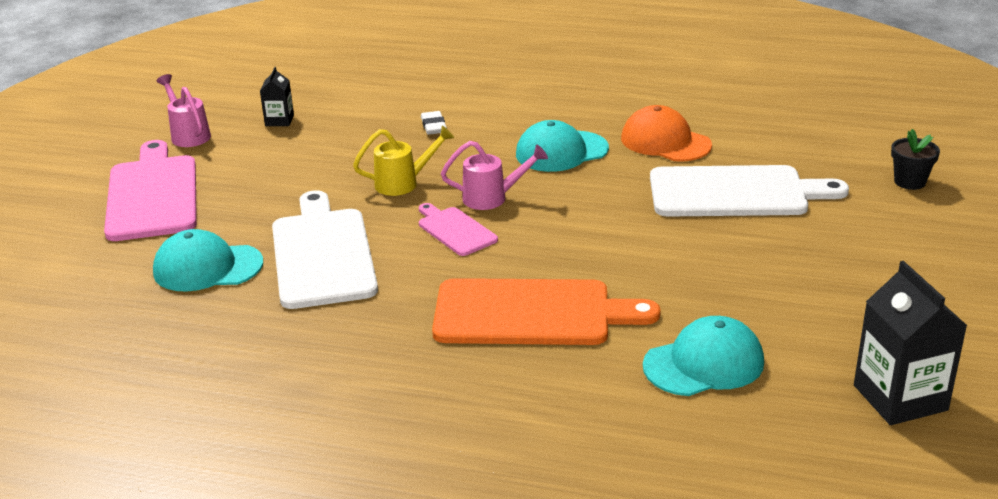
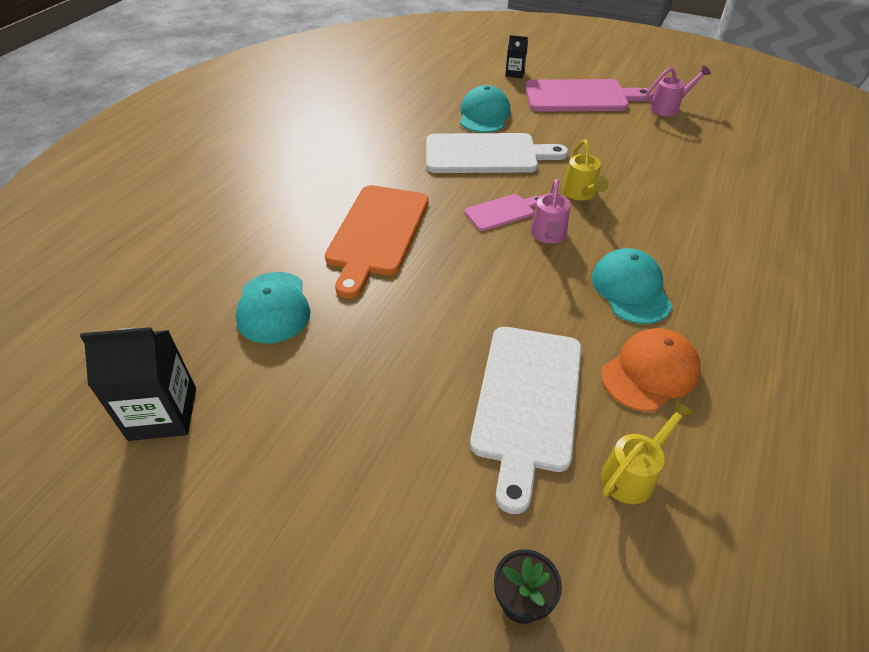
camera: 100 degrees right, 15 degrees up
(279, 120) = (694, 144): black carton -> black carton (515, 73)
(434, 126) = (685, 218): white eraser -> none
(774, 147) = (633, 474): none -> yellow watering can

